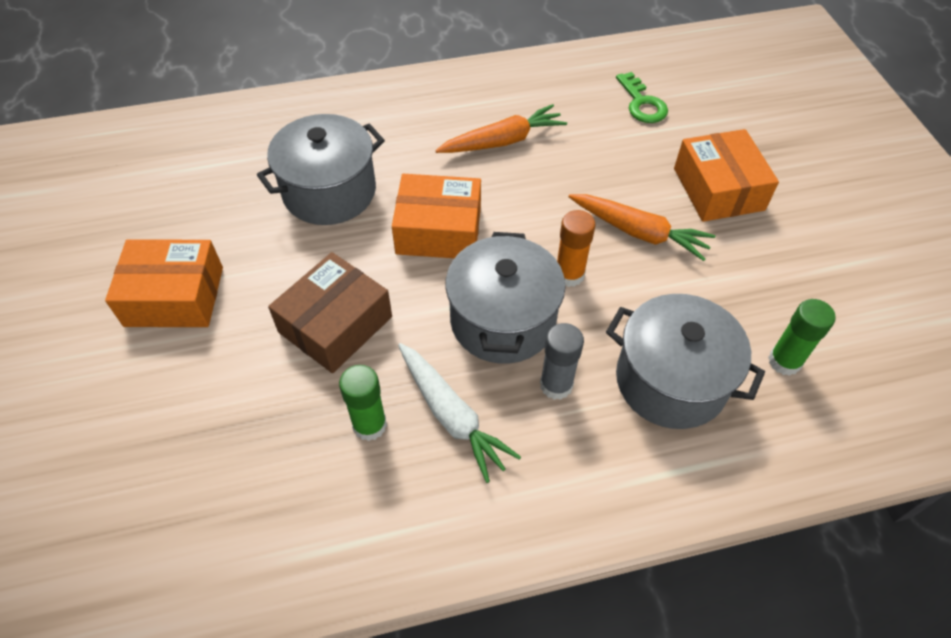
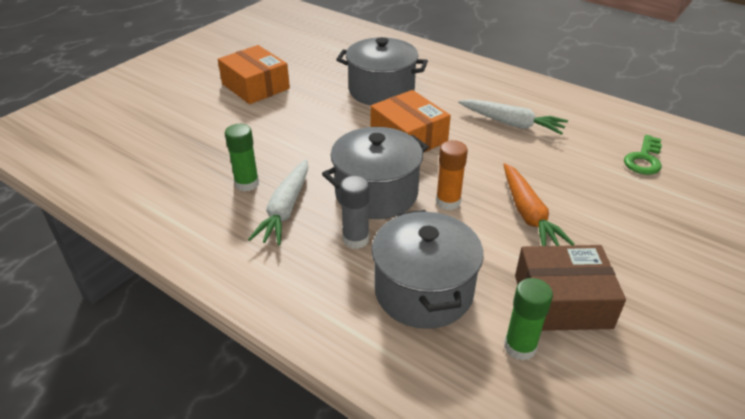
camera: 50 degrees right, 15 degrees down
(335, 324) = (298, 138): brown box -> brown box (562, 301)
(503, 141) = (512, 123): orange carrot -> white carrot
(718, 189) = (629, 232): orange box -> none

